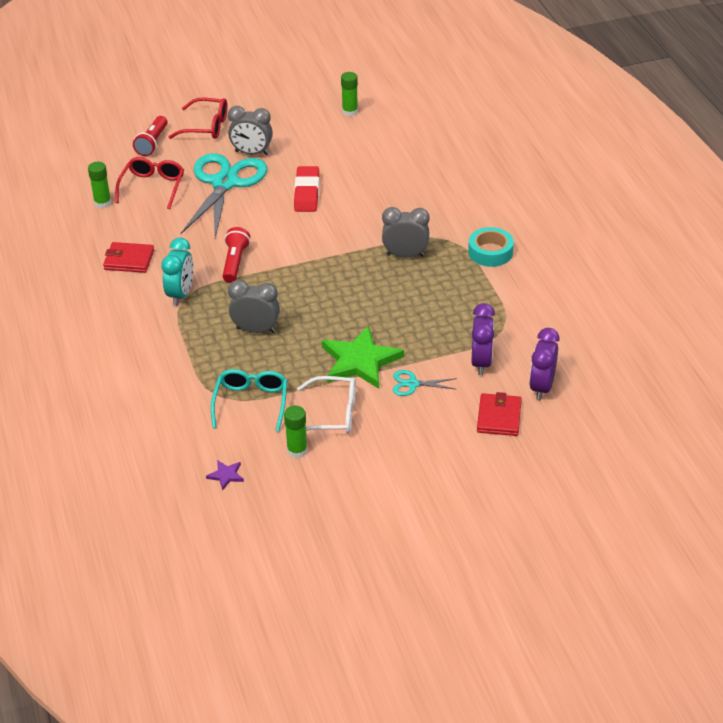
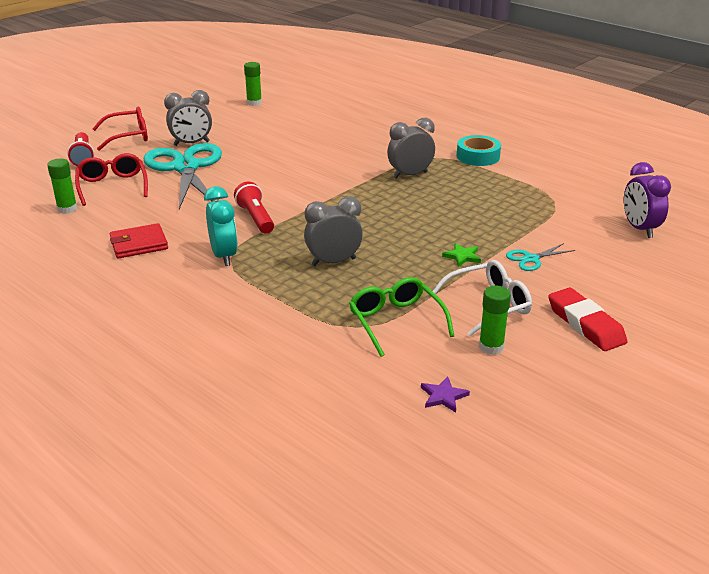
camera: 30 degrees left, 10 degrees down
(251, 403) = (396, 322): turquoise glasses -> green glasses
(307, 193) = (272, 157): red eraser -> red eraser (585, 324)
(360, 361) = (462, 256): green star -> green star, size x0.42
(481, 362) = (568, 227): purple clock -> none
(499, 417) = (636, 260): red wallet -> none

